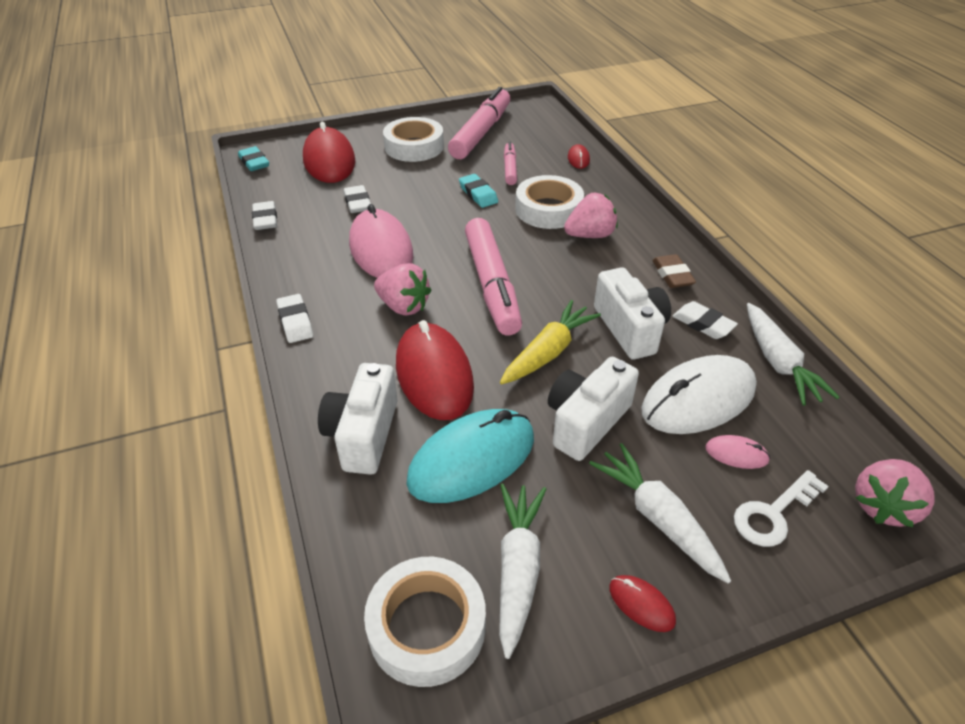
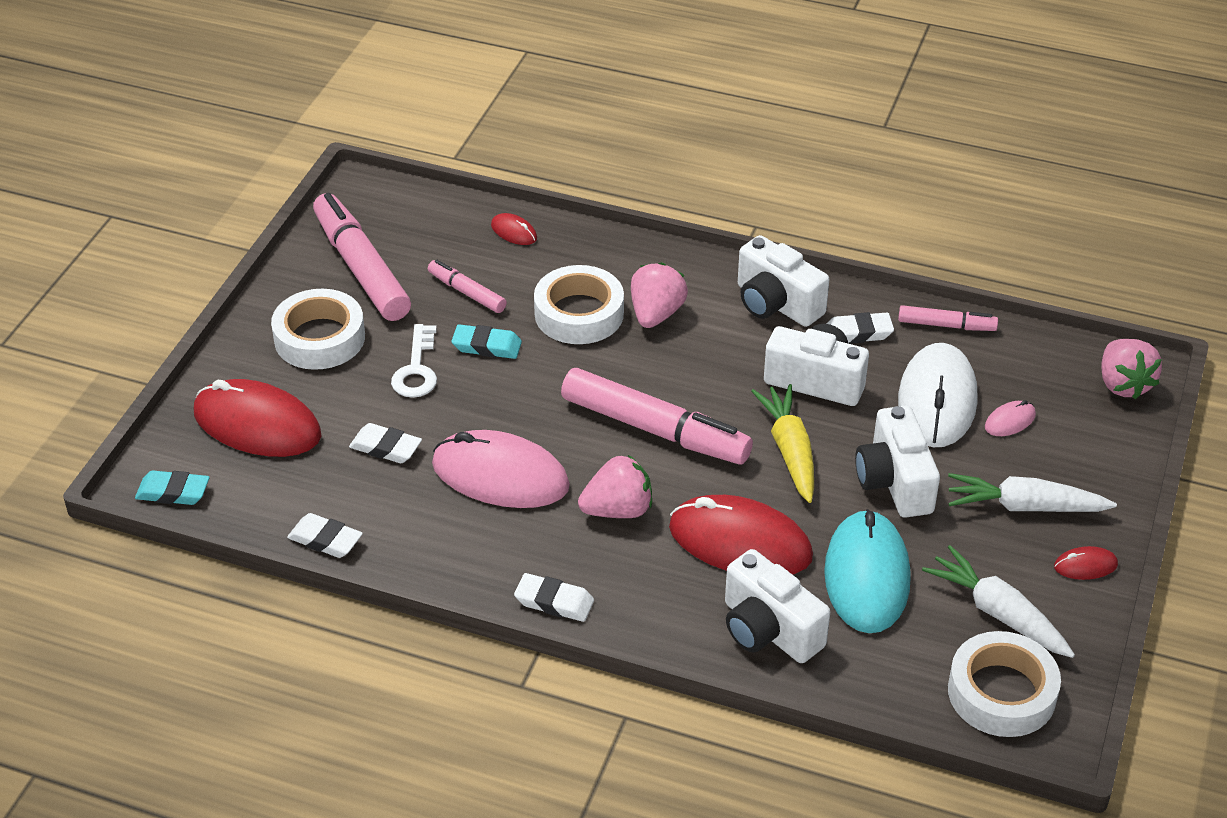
camera: 50 degrees left, 0 degrees up
(672, 275) = (776, 304): brown eraser -> white camera
(773, 513) = (1078, 443): white key -> white key (416, 369)
(778, 363) = (946, 325): white carrot -> pink marker

